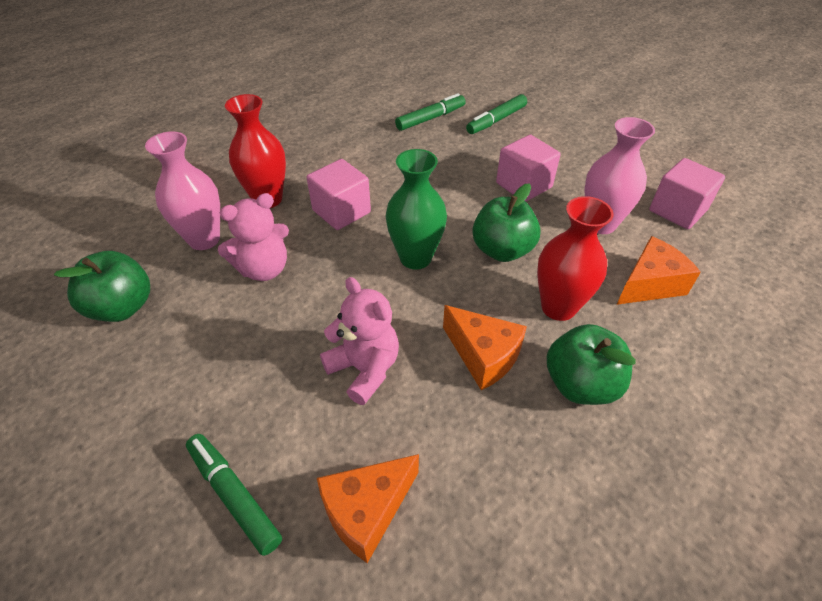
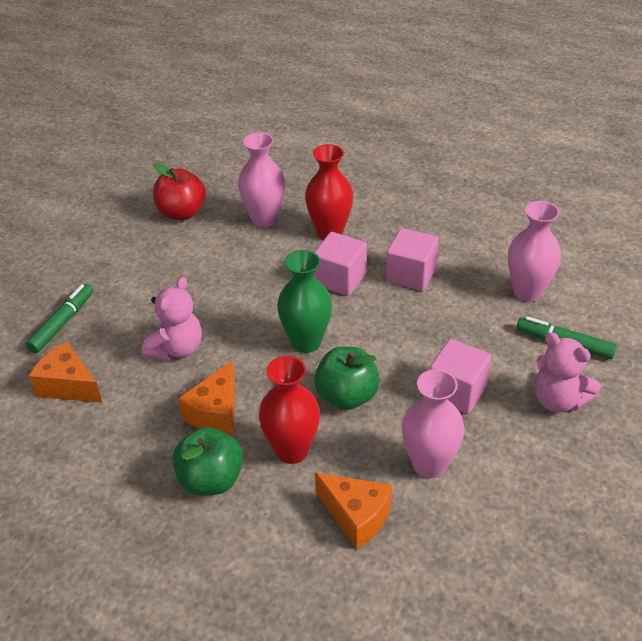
camera: 70 degrees right, 5 degrees down
(122, 307) = (181, 213): green apple -> red apple
(264, 269) = (249, 262): pink teddy bear -> pink teddy bear (558, 400)
(431, 118) = (527, 292): green marker -> pink vase
(677, 210) = (495, 531): pink cube -> pink cube (411, 274)

